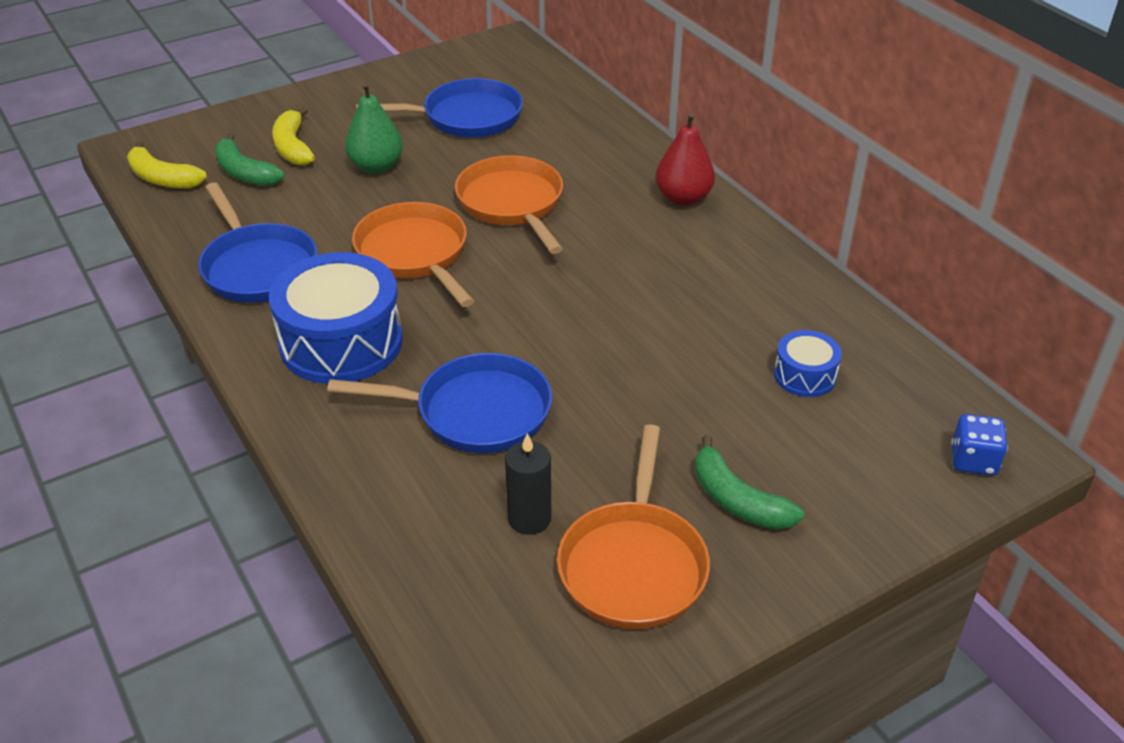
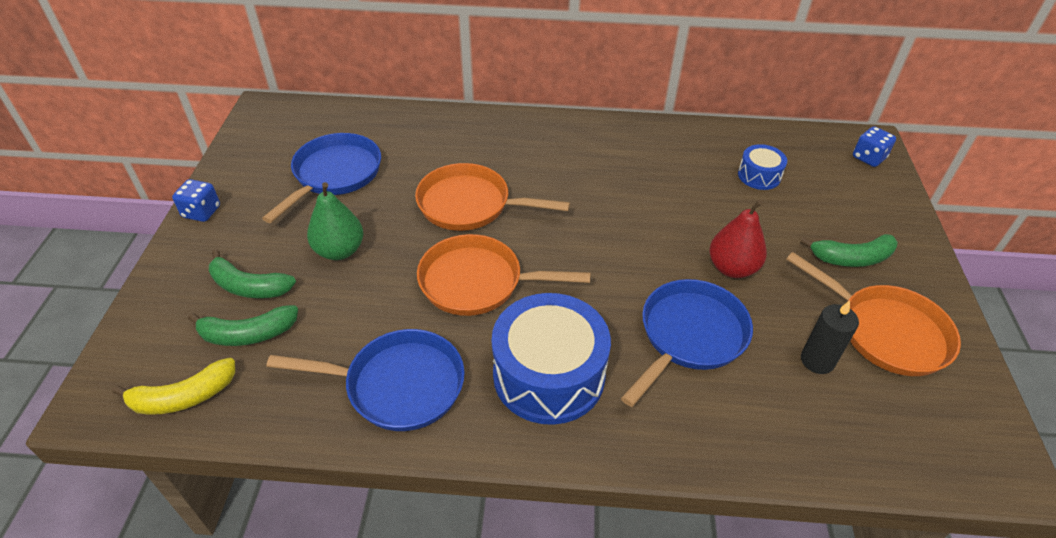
camera: 55 degrees left, 5 degrees up
(292, 147) = (249, 286): yellow banana -> green banana
(349, 84) = (201, 212): none -> blue dice
(683, 198) = (545, 131): red pear -> red pear (732, 268)

